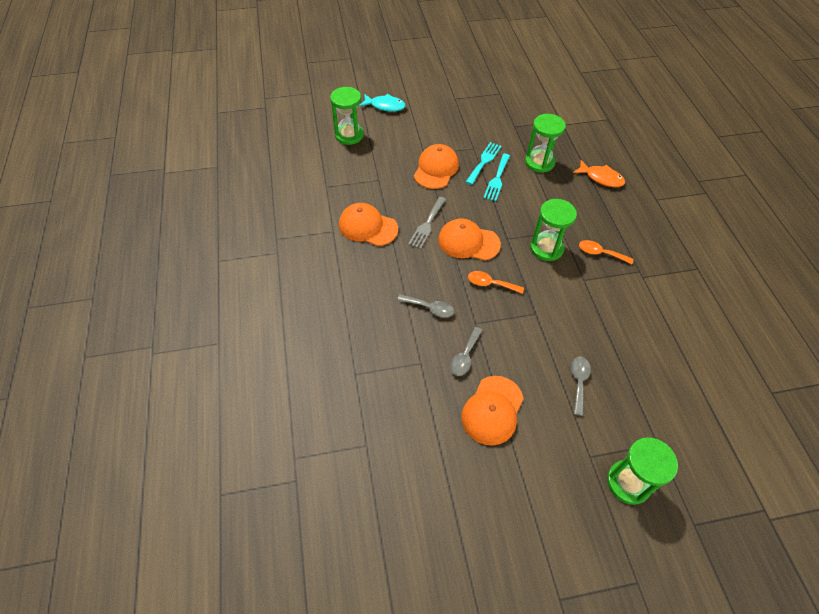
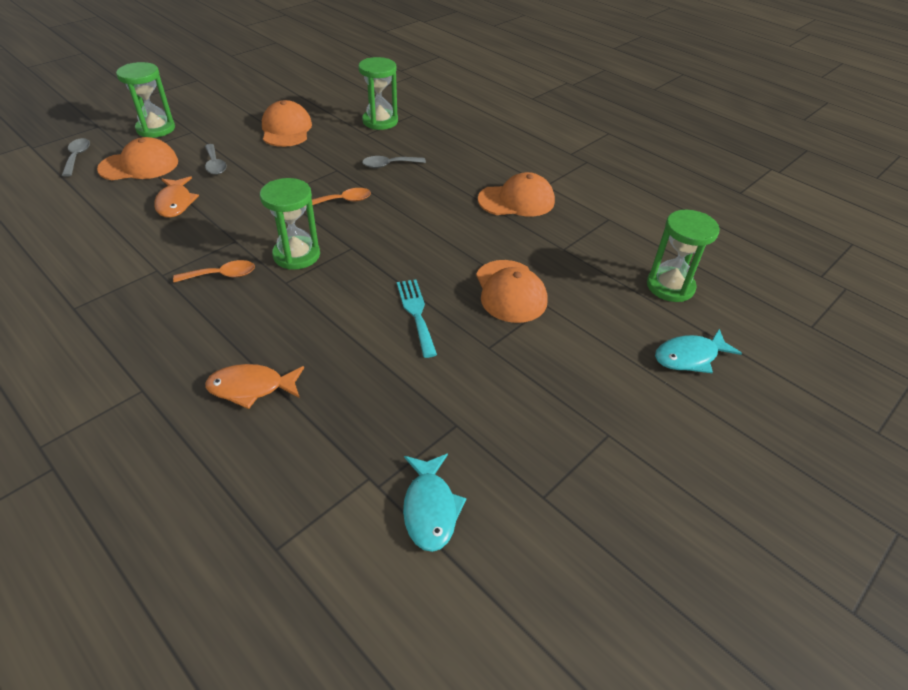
camera: 145 degrees right, 10 degrees down
(427, 225) = (457, 225): grey fork -> none
(465, 356) = (331, 148): grey spoon -> grey spoon (77, 157)
(468, 242) = (395, 227): orange cap -> orange cap (139, 165)
(484, 161) = (455, 332): turquoise fork -> none
(539, 162) = (369, 370): green hourglass -> green hourglass (380, 121)
(545, 107) = (430, 508): none -> turquoise fish
(622, 342) = (175, 203): none -> orange fish

